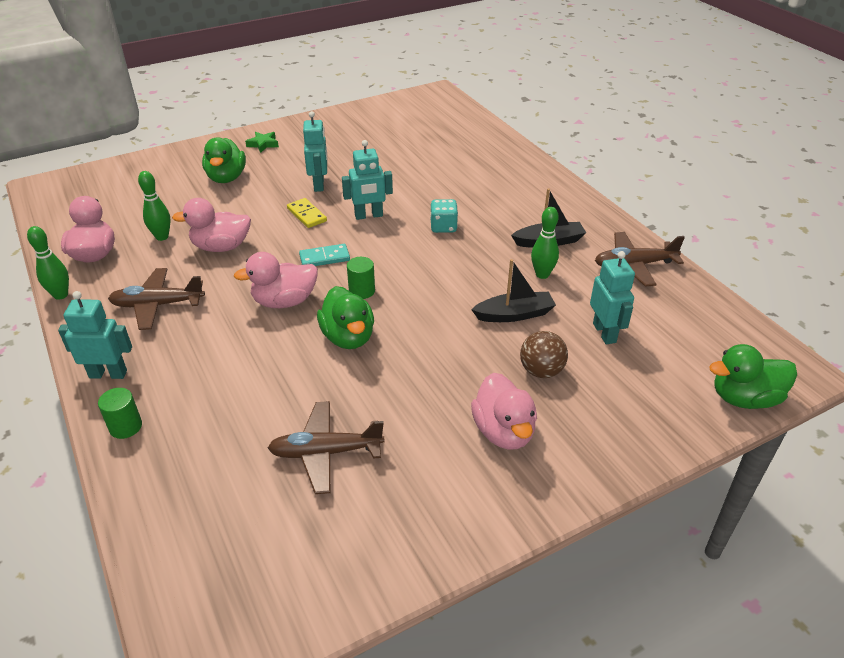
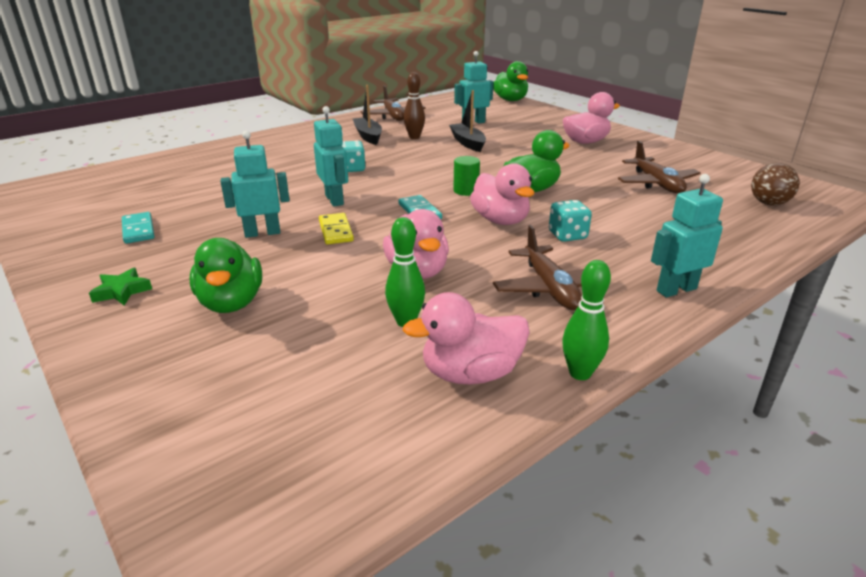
camera: 100 degrees left, 10 degrees down
(108, 374) = (676, 289): turquoise robot -> turquoise robot turned 75 degrees clockwise
(125, 426) = (723, 262): green cylinder -> none
(226, 178) = (231, 303): green duck -> green duck turned 90 degrees clockwise
(234, 336) = (567, 235): none -> turquoise dice
(306, 215) = (336, 231): yellow domino -> yellow domino turned 60 degrees counterclockwise
(347, 140) = (138, 230): none -> turquoise domino
(541, 371) = (523, 135): brown ball -> brown ball (768, 203)
(542, 274) = (414, 137): green bowling pin -> brown bowling pin

